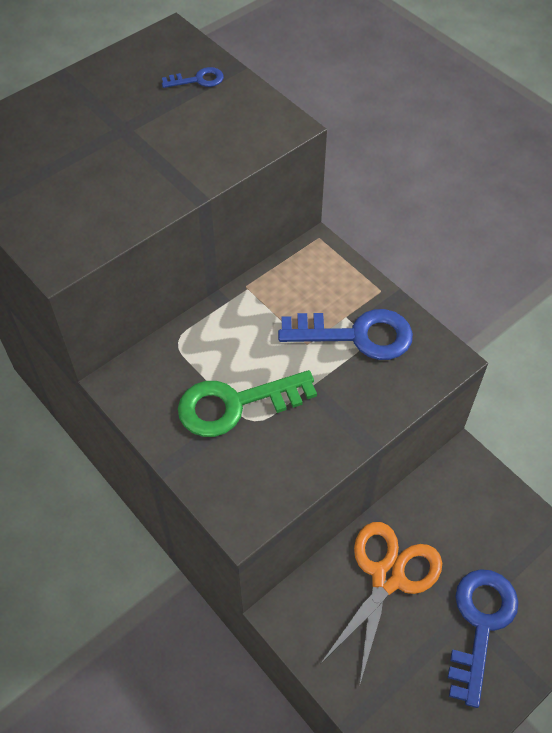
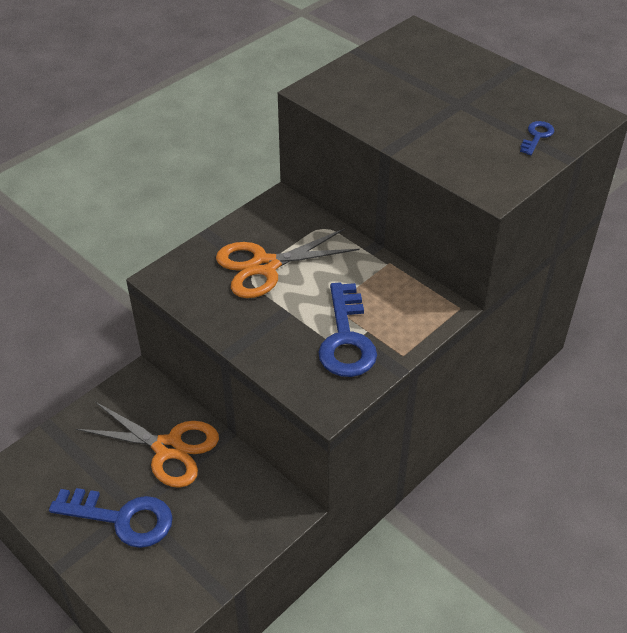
camera: 85 degrees right, 10 degrees down
(198, 80) = (537, 136): blue key -> blue key turned 135 degrees counterclockwise
(235, 404) = (265, 266): green key -> orange scissors

